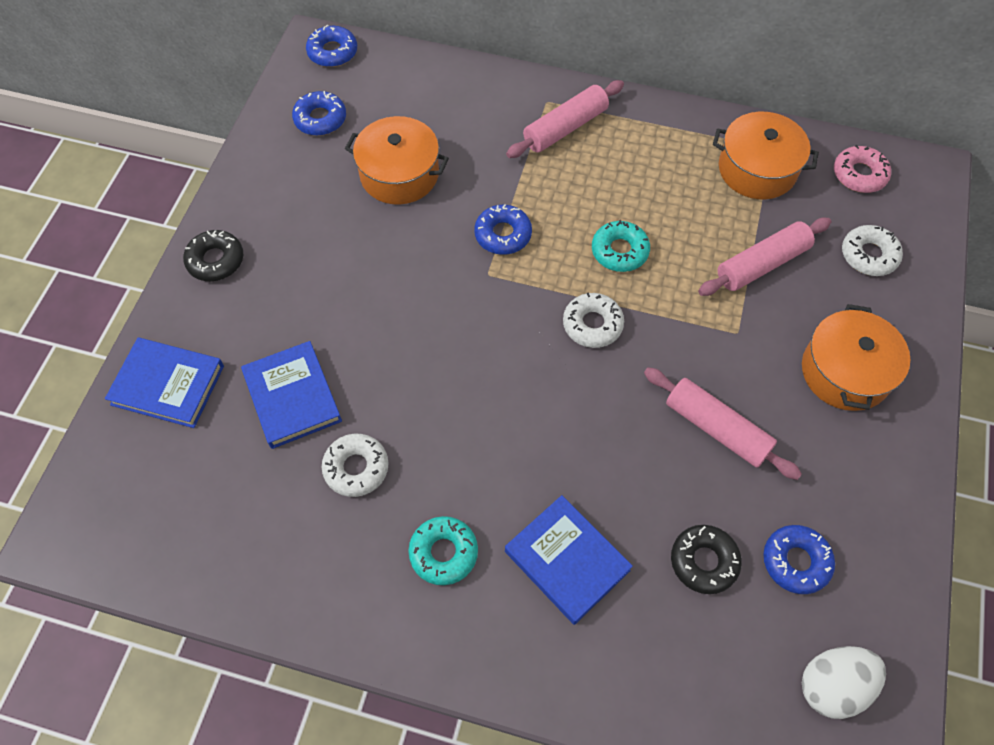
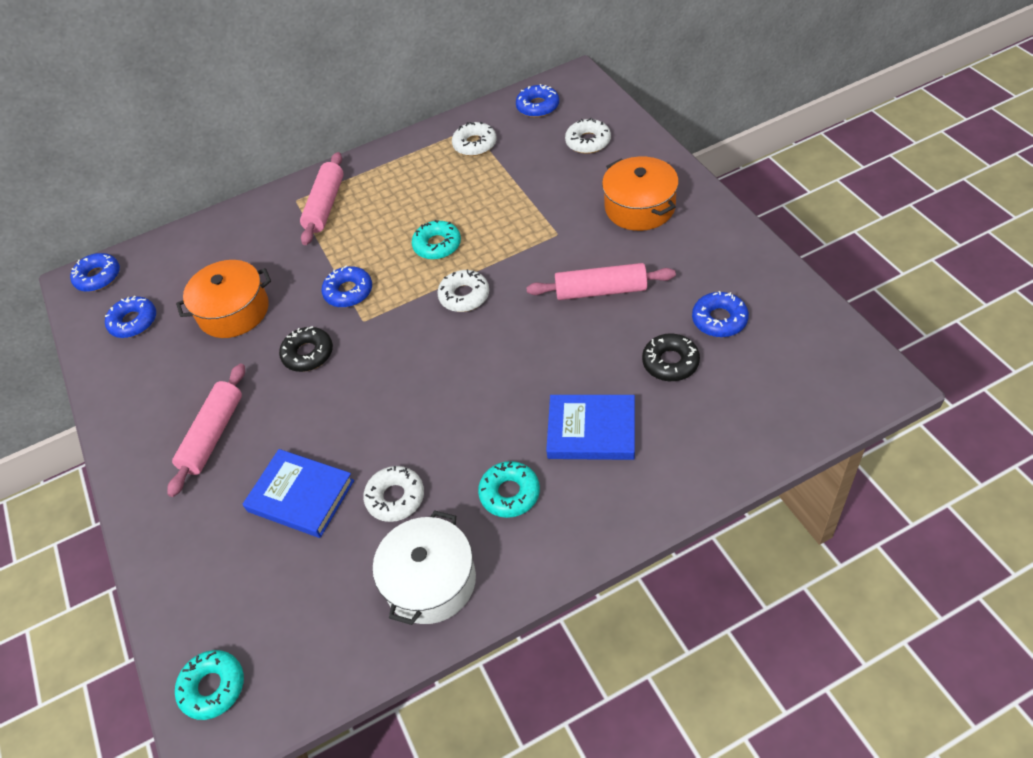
camera: 35 degrees left, 10 degrees down
(93, 501) = (213, 687): none -> turquoise donut
(168, 385) = (192, 567): blue book -> none
(215, 260) = (144, 464): black donut -> black donut (308, 354)
(311, 569) = (430, 581): none -> white pot
(757, 169) = (475, 144): orange pot -> white donut
(762, 264) = (532, 189): pink rolling pin -> pink rolling pin (213, 435)
(832, 686) = (806, 362): white egg -> none
(859, 175) = (538, 106): pink donut -> blue donut

